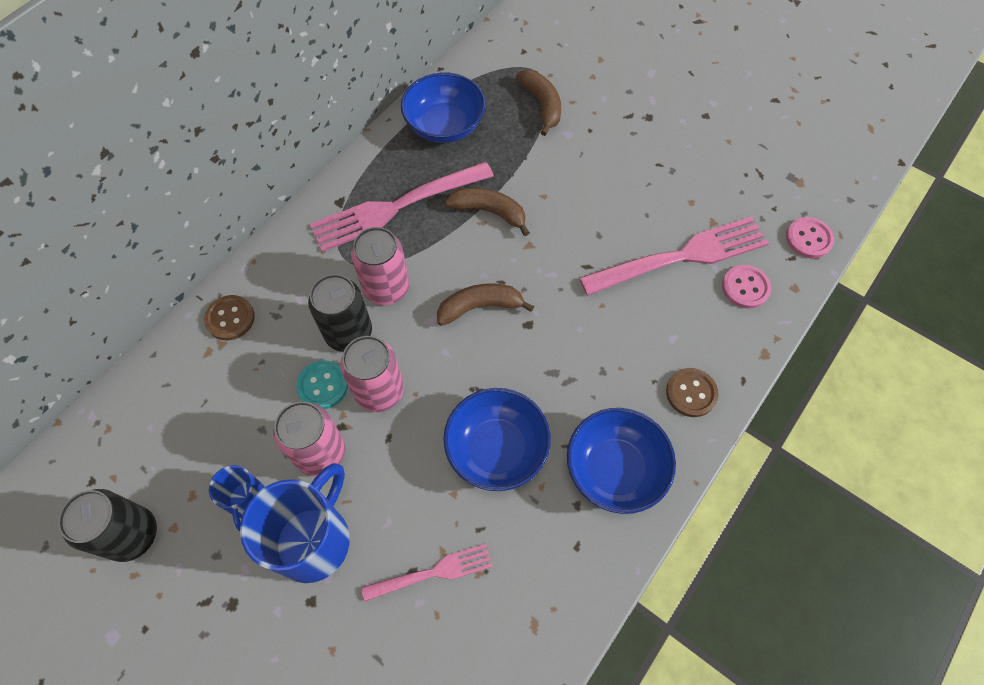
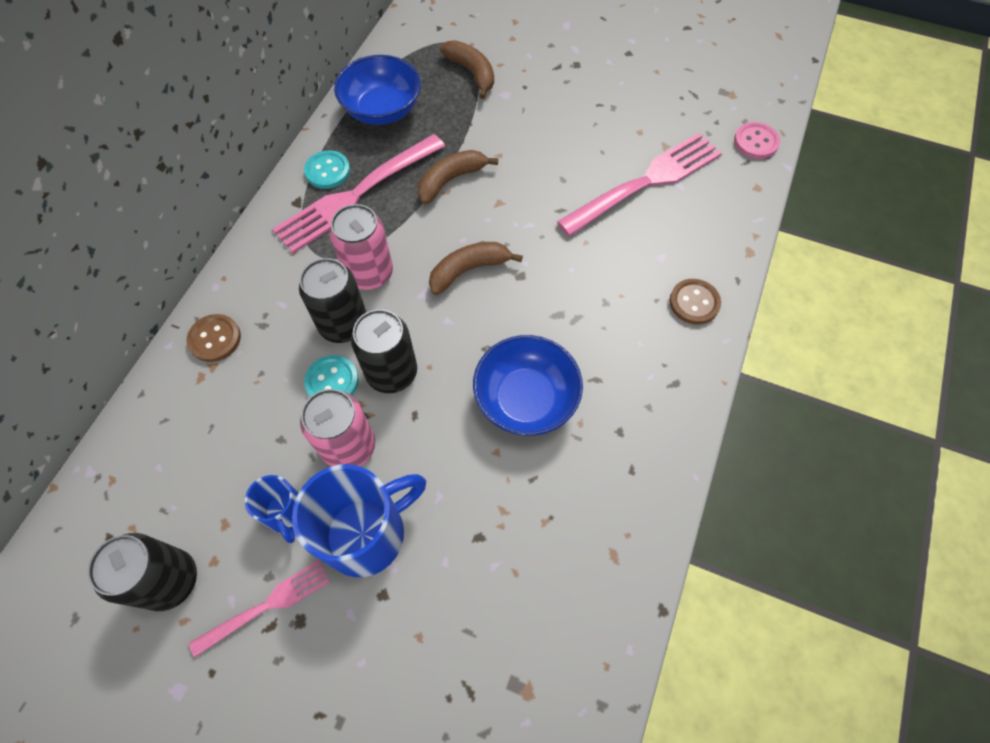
camera: 15 degrees left, 0 degrees up
(314, 539) = (367, 533): blue mug -> blue mug turned 45 degrees clockwise
(376, 177) = (327, 171): none -> turquoise button
(379, 391) = (392, 372): pink can -> black can
(433, 572) = (499, 533): pink fork -> pink fork (267, 605)
(489, 212) = (450, 180): brown banana -> brown banana turned 45 degrees counterclockwise
(615, 469) = (645, 389): blue bowl -> none
(745, 287) = (713, 197): pink button -> none

